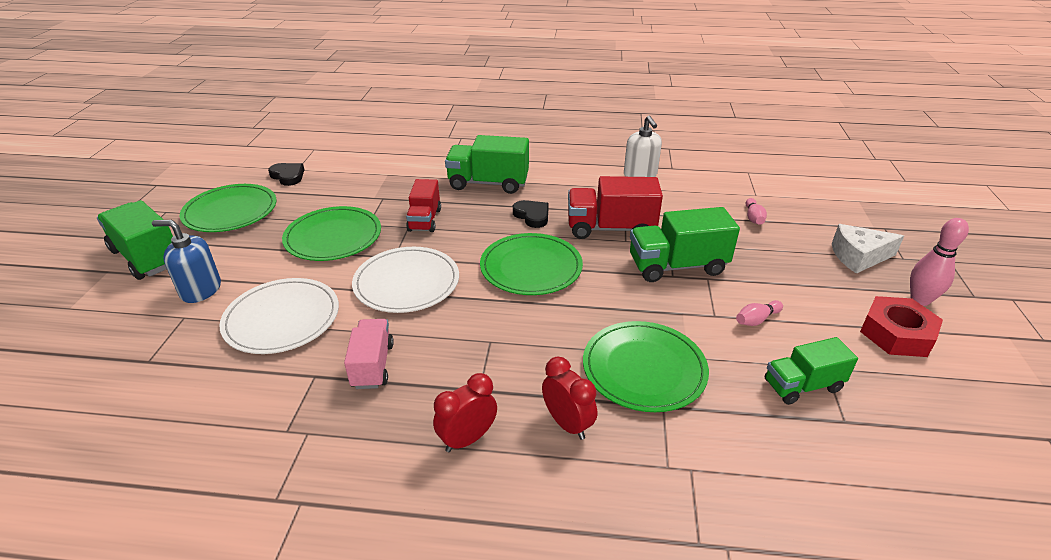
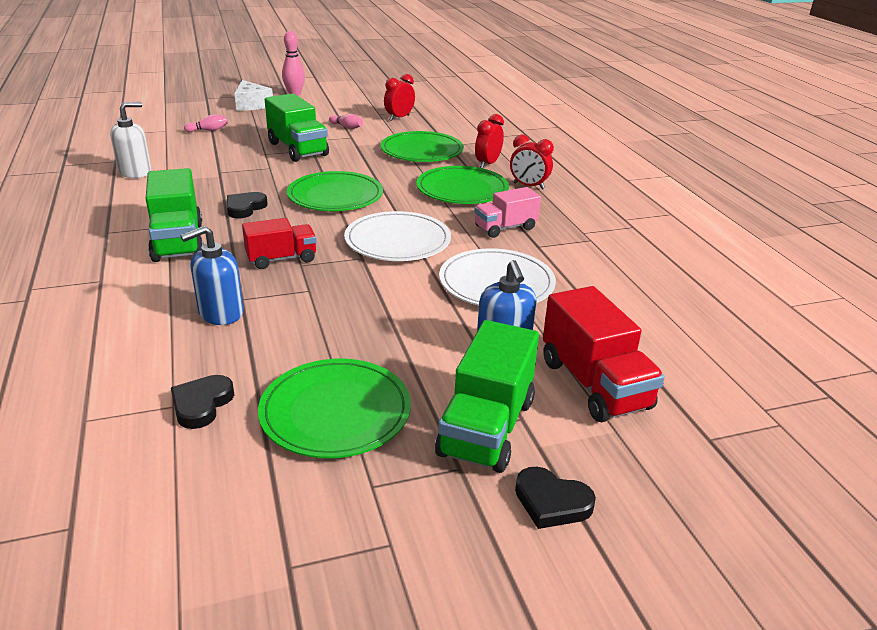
camera: 115 degrees left, 5 degrees down
(72, 261) = (551, 502): none -> black heart
(333, 237) = (348, 303): green plate -> green plate (462, 189)
(372, 189) = (220, 313): none -> blue soap dispenser
(610, 228) = (252, 174): red truck -> red truck (594, 384)
(802, 386) = (399, 118): green truck -> red clock
(896, 334) = (333, 100): red nut -> none

